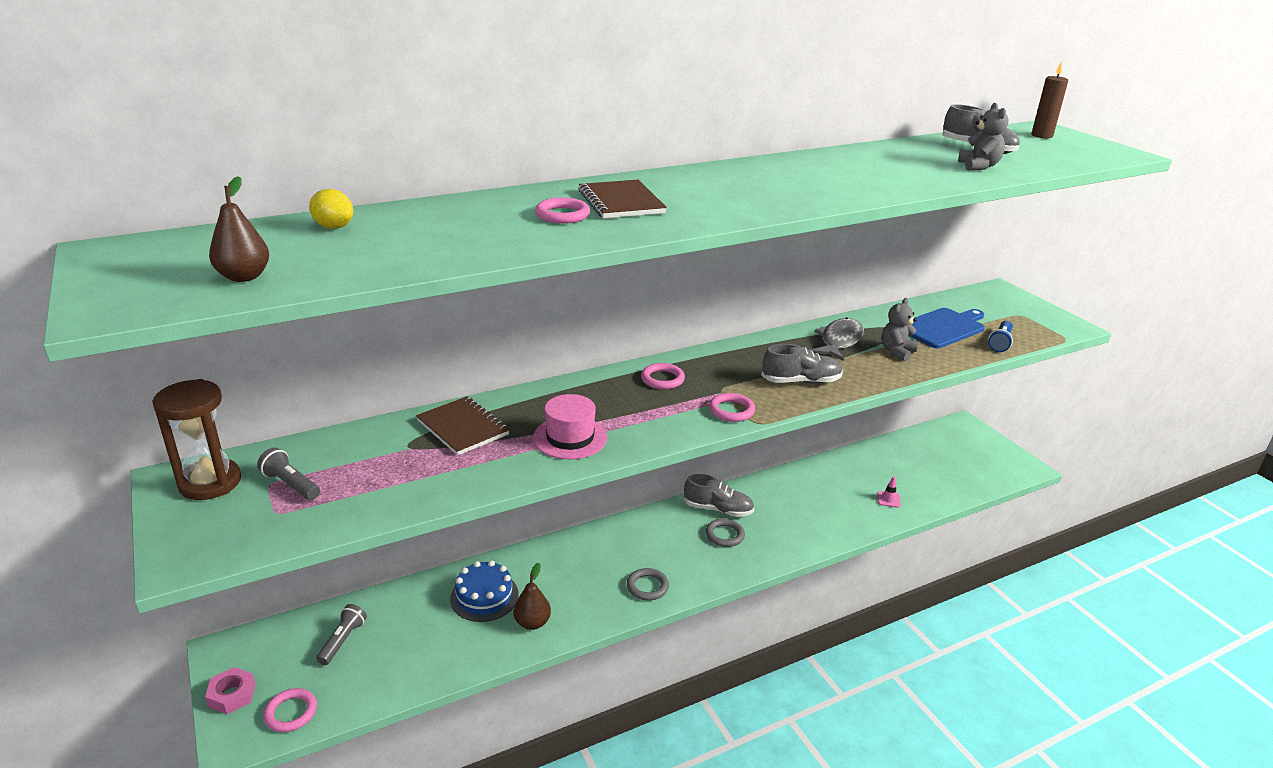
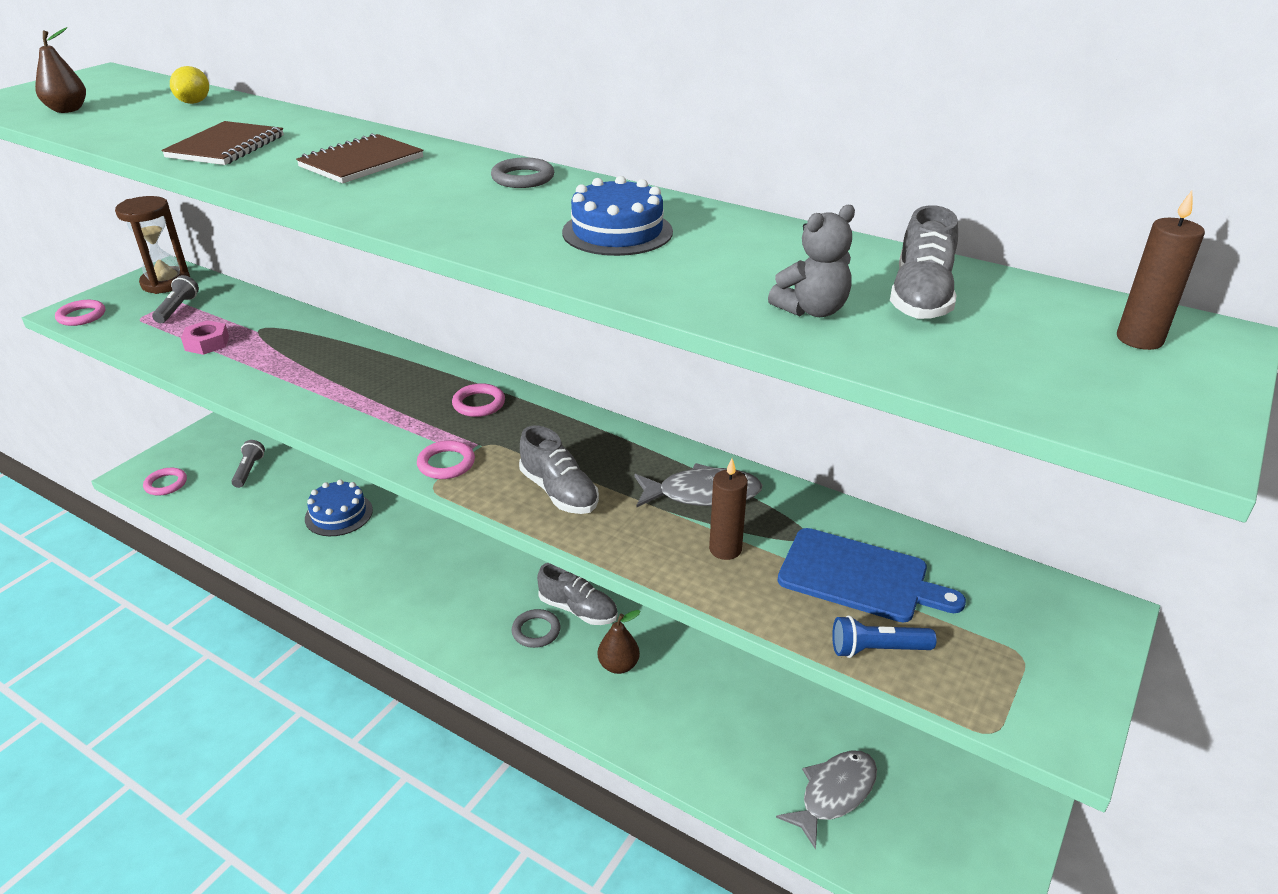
camera: 60 degrees right, 5 degrees up
(232, 695) = (173, 452): pink nut -> pink nut (207, 343)
(343, 640) = (249, 470): grey flashlight -> grey flashlight turned 75 degrees counterclockwise
(463, 428) = (304, 340): brown notebook -> brown notebook (226, 147)
(532, 623) = (320, 555): brown pear -> brown pear (618, 665)
(562, 215) = (296, 152): pink ring -> pink ring (81, 316)
(570, 438) = (322, 392): pink hat -> none
(647, 587) = (413, 606): grey ring -> grey ring (523, 178)
(718, 509) = (578, 610): grey shoe -> grey shoe turned 45 degrees counterclockwise
(840, 174) = (617, 232): none -> blue cake
(888, 499) = (732, 759): pink traffic cone -> none
(897, 351) = (725, 549): grey teddy bear -> brown candle
(931, 476) = (834, 794): none -> grey fish

